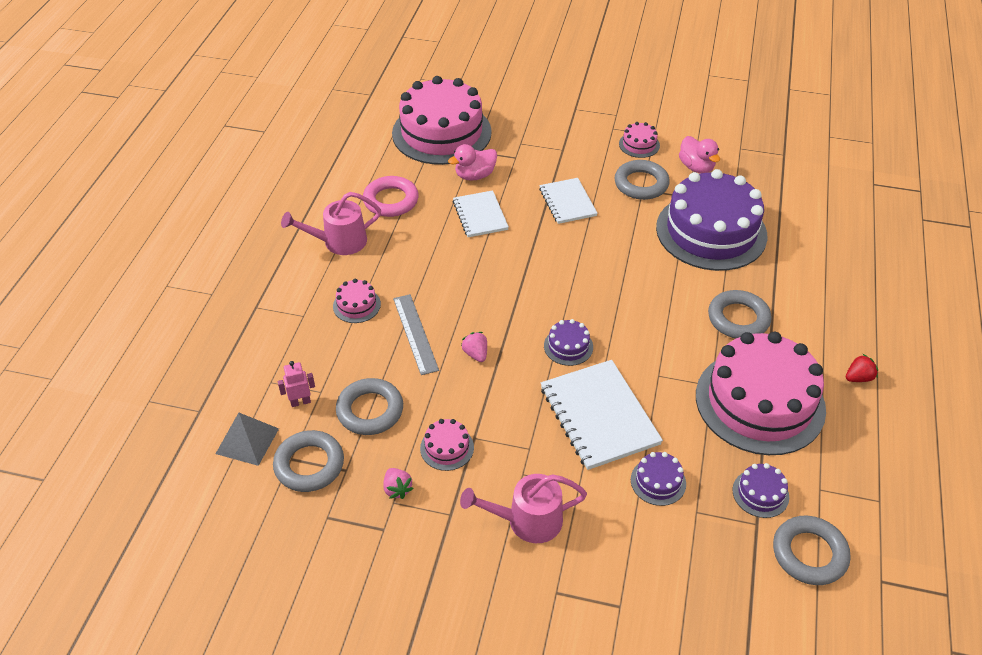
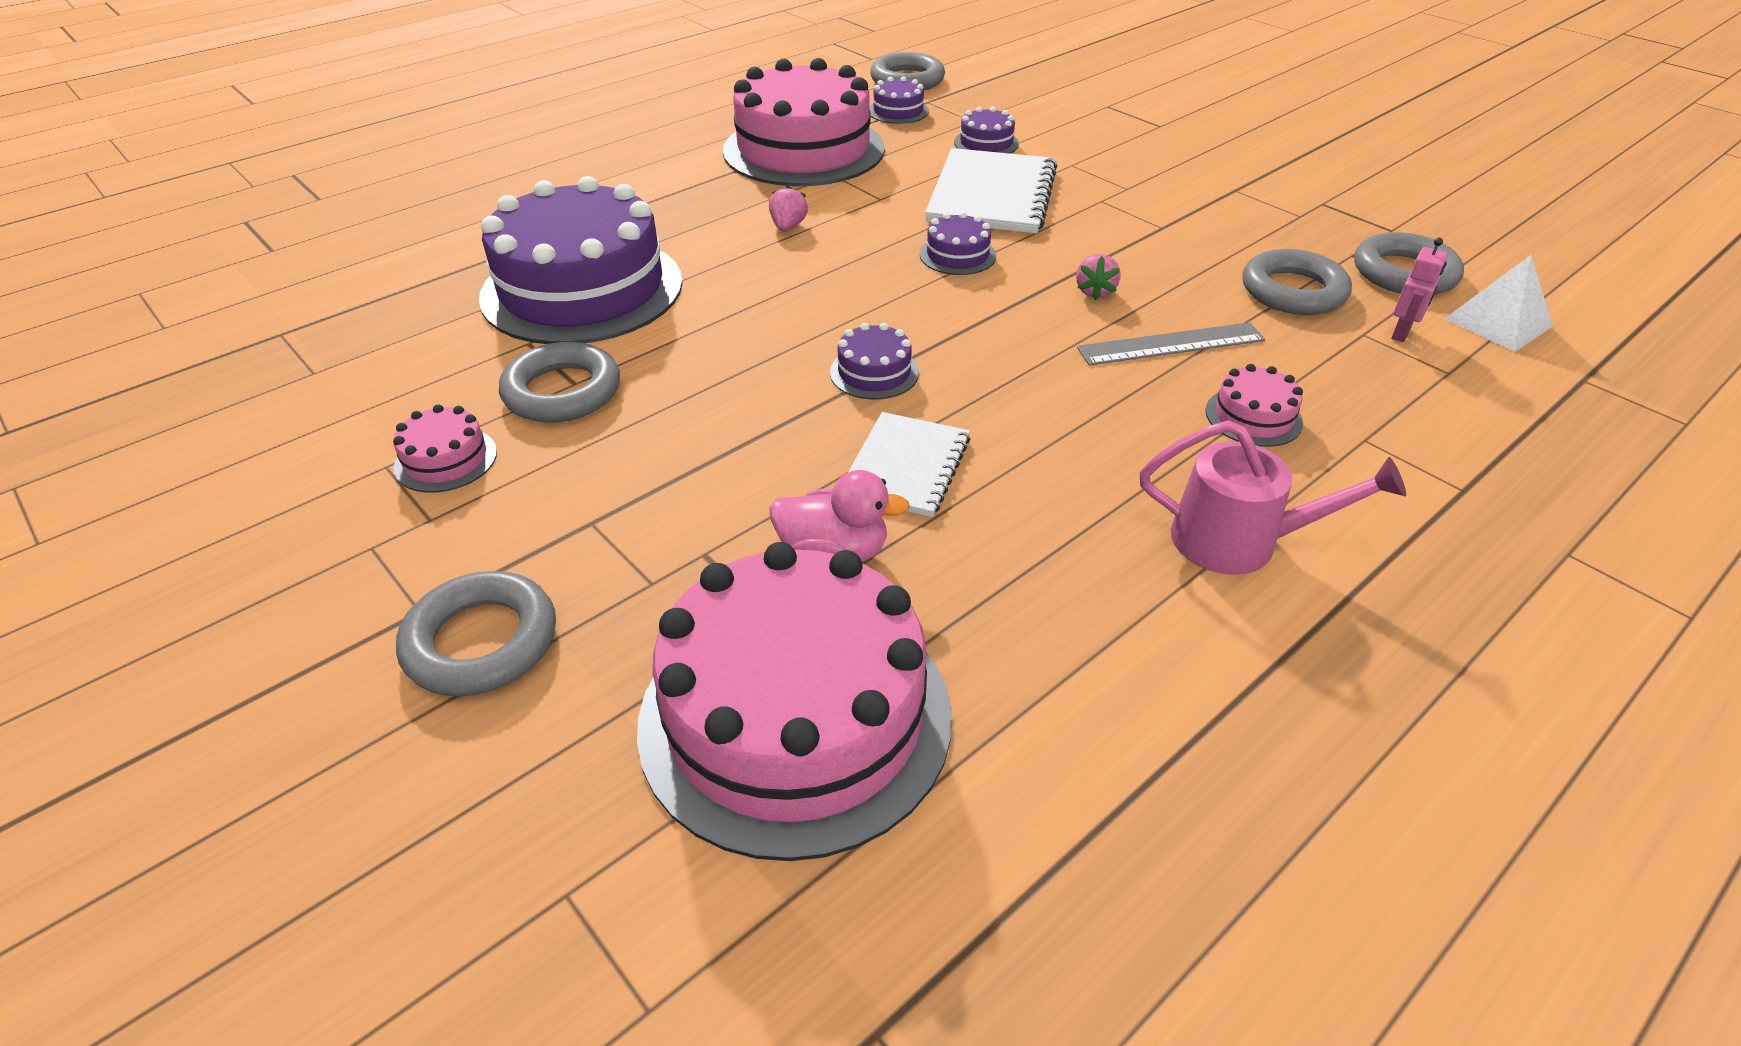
camera: 145 degrees left, 5 degrees down
(247, 441) = (1498, 322): grey pyramid -> white pyramid
(300, 402) = (1401, 333): pink robot -> pink robot turned 75 degrees counterclockwise
(391, 200) = (1068, 583): pink ring -> none
(397, 489) = (1290, 222): pink strawberry -> pink strawberry (788, 227)
(415, 333) = (1171, 344): grey ruler -> grey ruler turned 60 degrees clockwise
(447, 448) = (1204, 230): pink cake -> none
(526, 521) = (1152, 163): pink watering can -> none
(534, 250) = (874, 372): none -> purple cake
(567, 202) = (724, 419): white notebook -> none
(696, 167) = (434, 376): pink duck -> none
(738, 319) = (713, 204): grey ring -> grey ring (481, 642)
(858, 378) = (677, 131): red strawberry -> none

